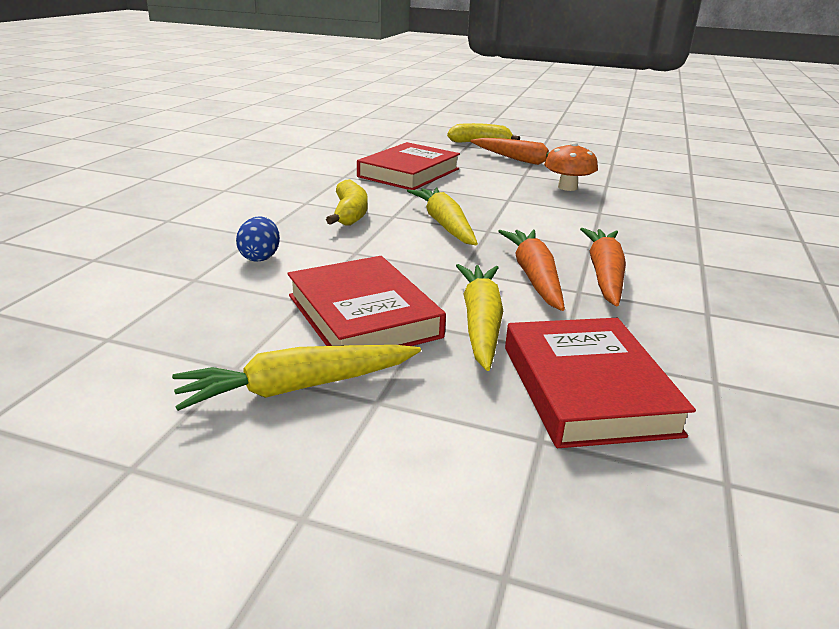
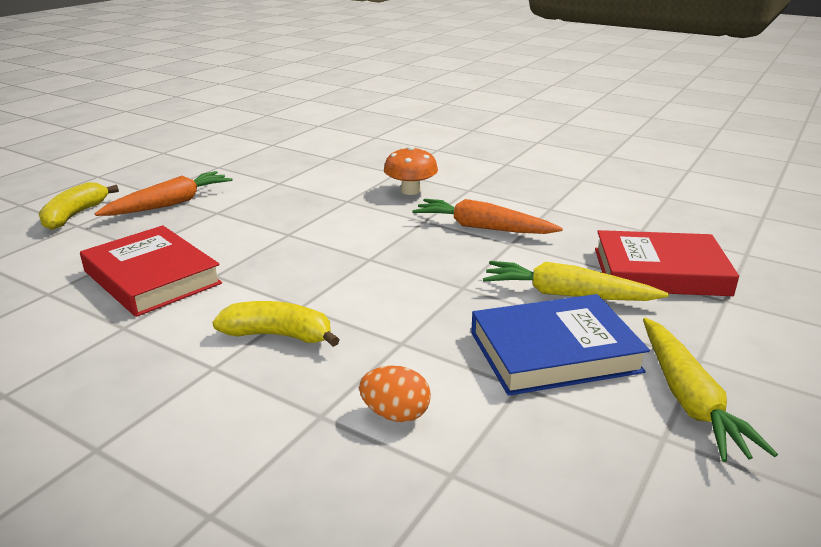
camera: 75 degrees left, 0 degrees up
(260, 257) = (395, 414): blue egg -> orange egg
(363, 316) = (554, 352): red book -> blue book
(444, 225) = (343, 279): yellow carrot -> none
(534, 277) = (482, 256): orange carrot -> none
(567, 187) = (272, 200): orange mushroom -> orange mushroom (410, 191)

